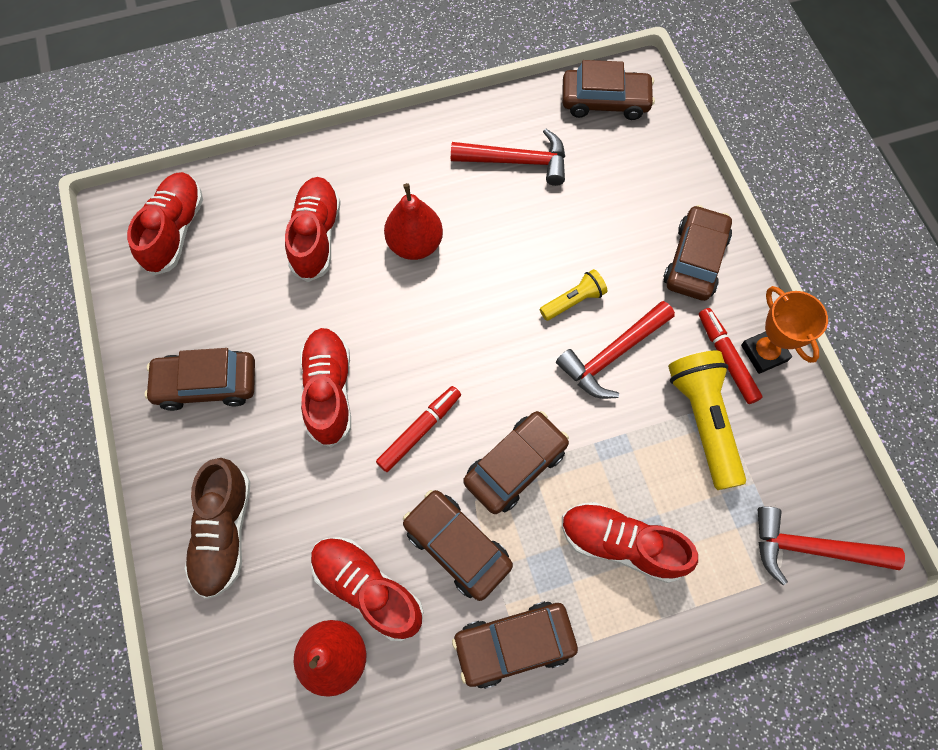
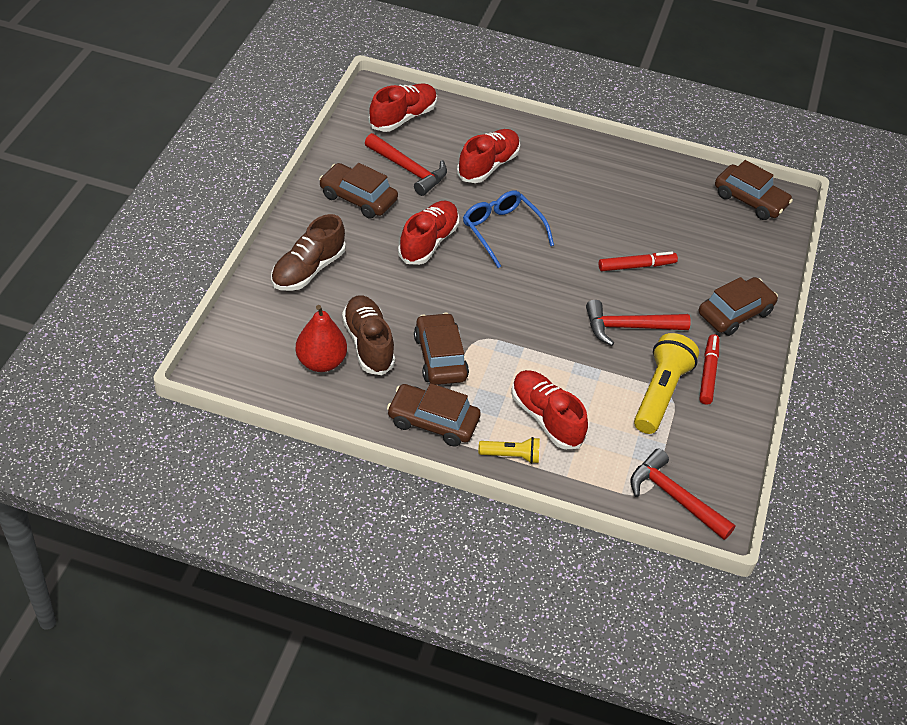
camera: 30 degrees right, 20 degrees down
(368, 589) = (368, 344): red shoe -> brown shoe
(396, 318) = (502, 231): none -> blue glasses
(415, 244) = (548, 203): red pear -> none
(420, 431) = (467, 292): red marker -> red marker (636, 266)
(515, 466) = (512, 342): brown car -> none
(516, 161) = (656, 198): red hammer -> red hammer (408, 170)
(573, 301) = (628, 287): yellow flashlight -> yellow flashlight (511, 456)
(764, 353) = (738, 385): orange trophy -> none

